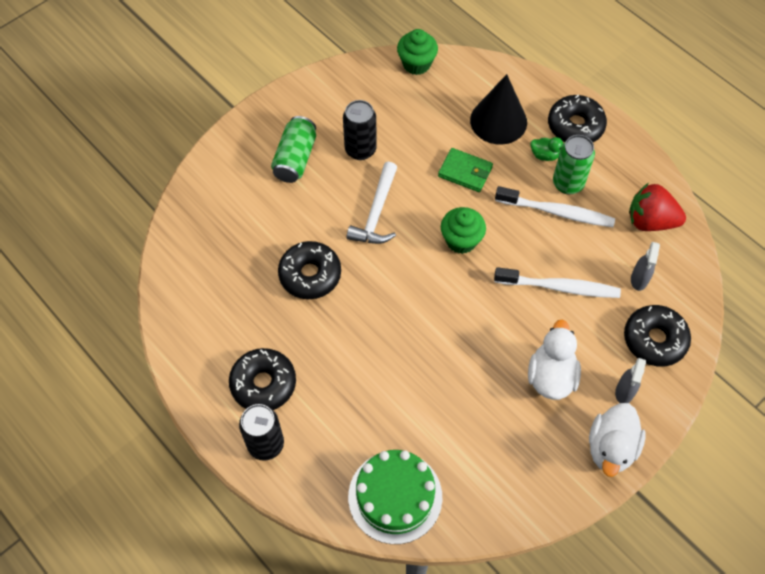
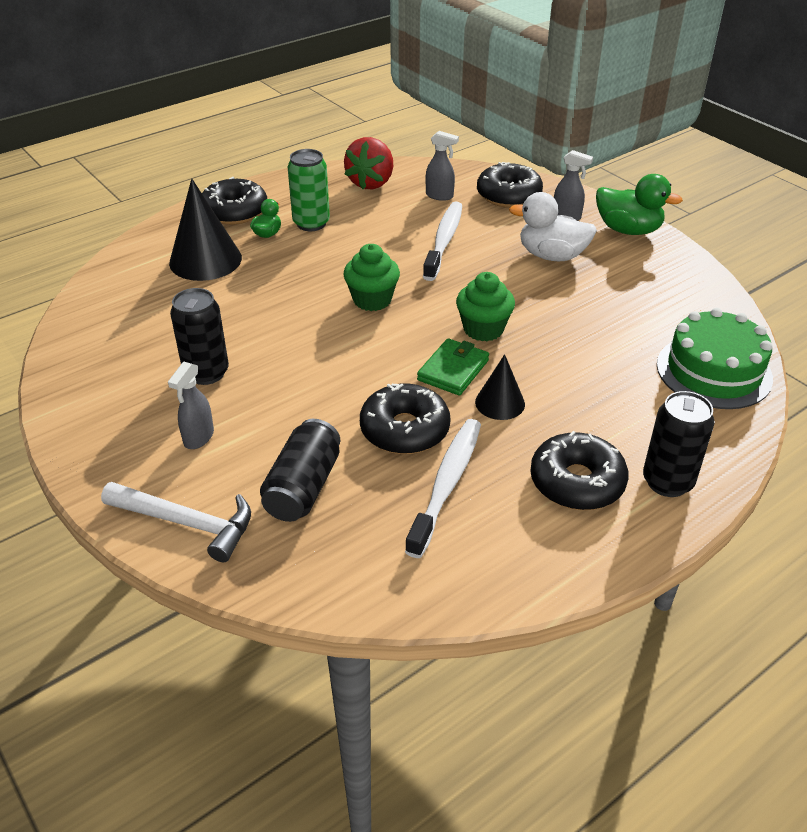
camera: 85 degrees left, 20 degrees down
(253, 222) = (303, 487): none -> black can
(295, 158) = (198, 438): green can -> grey spray bottle
(343, 335) = (500, 403): none -> black cone
(376, 213) = (315, 364): white hammer -> white hammer (186, 523)
(416, 64) = (81, 315): green cupcake -> green cupcake (483, 329)
(465, 172) = (273, 290): green wallet -> green wallet (453, 370)
(556, 212) = (347, 234): white toothbrush -> white toothbrush (446, 485)
(611, 448) = (628, 230): white duck -> green duck

